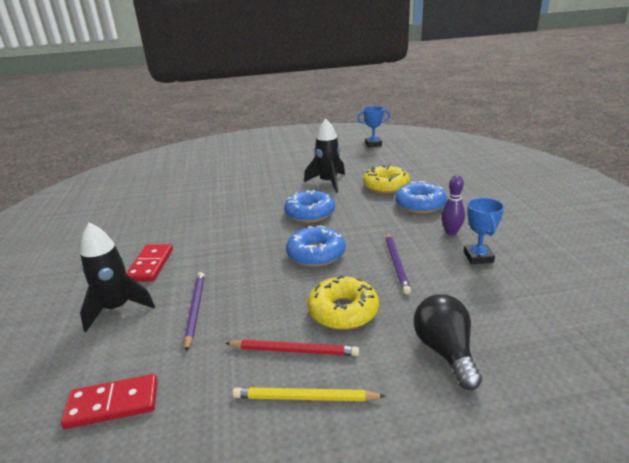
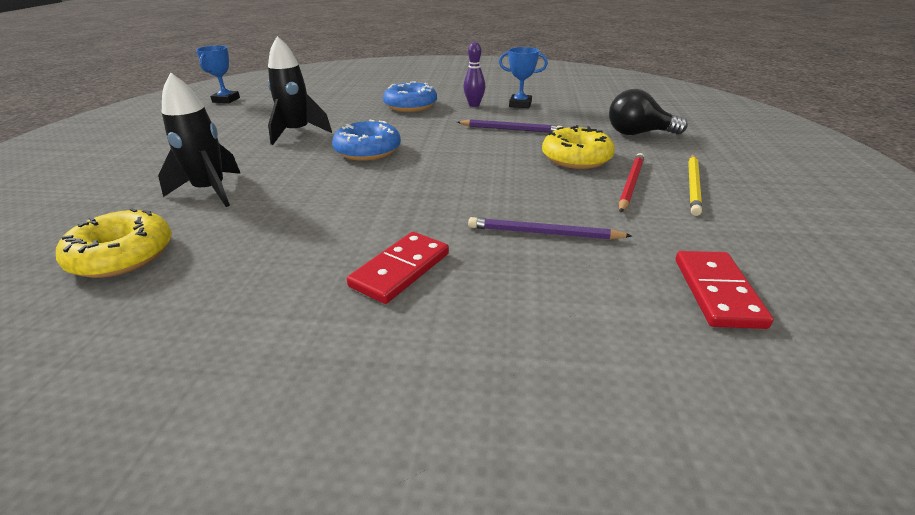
camera: 75 degrees left, 5 degrees up
(117, 308) = (513, 299): black rocket -> black rocket (211, 191)
(150, 265) = (400, 270): red domino -> red domino turned 75 degrees counterclockwise
(316, 254) = (466, 158): blue donut -> none
(386, 186) = (350, 111): yellow donut -> yellow donut (122, 255)

